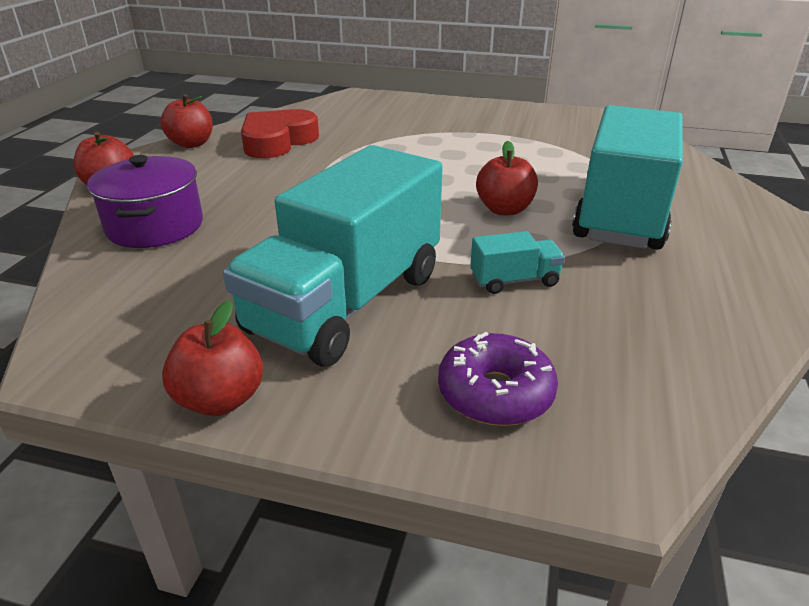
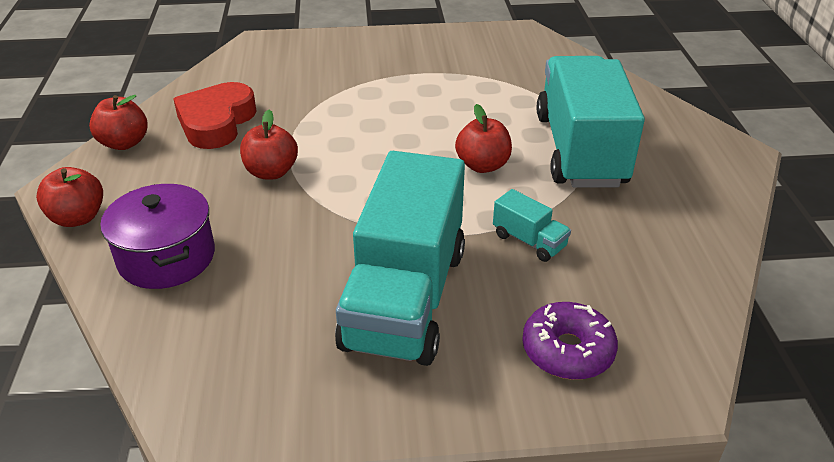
camera: 20 degrees left, 5 degrees up
(220, 399) = (361, 418): red apple -> red apple (271, 172)
(514, 281) = (529, 241): turquoise truck -> turquoise truck turned 75 degrees clockwise

